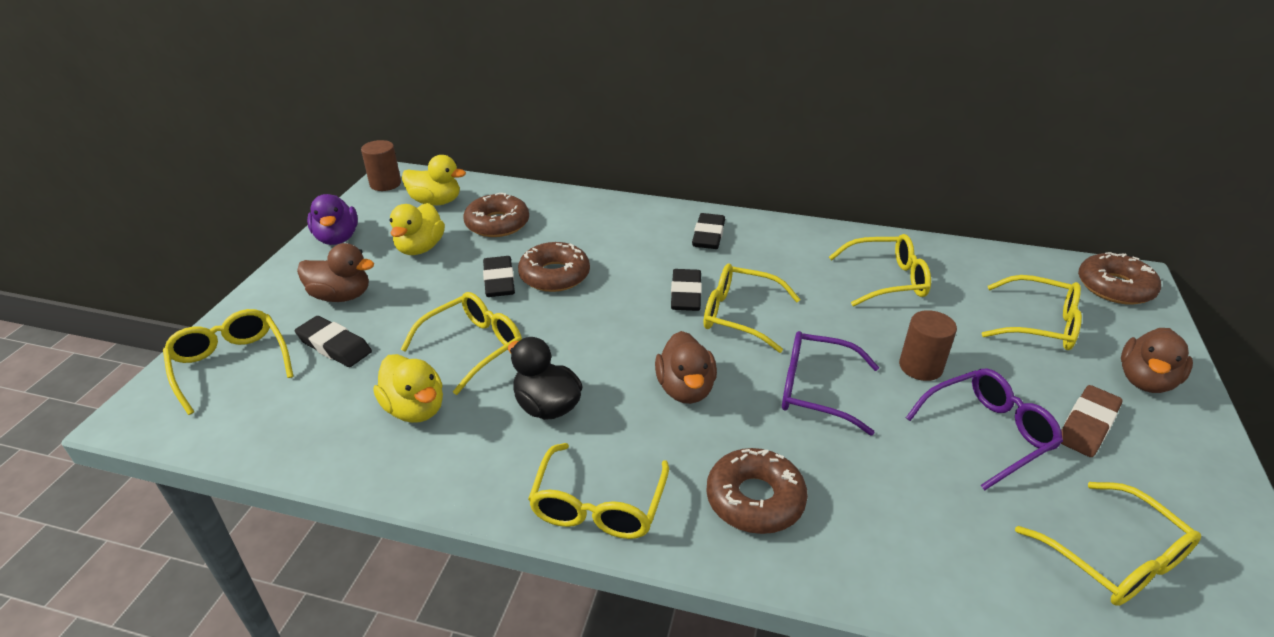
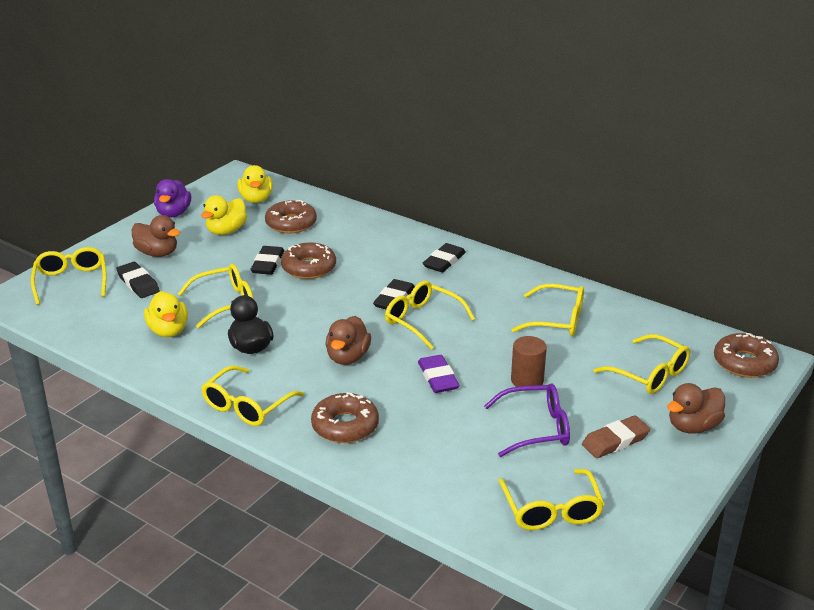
camera: 20 degrees right, 5 degrees down
(385, 184) = (227, 179): brown cylinder -> none
(436, 202) = (256, 199): yellow duck -> yellow duck turned 45 degrees clockwise
(817, 390) = (438, 377): purple glasses -> purple eraser

